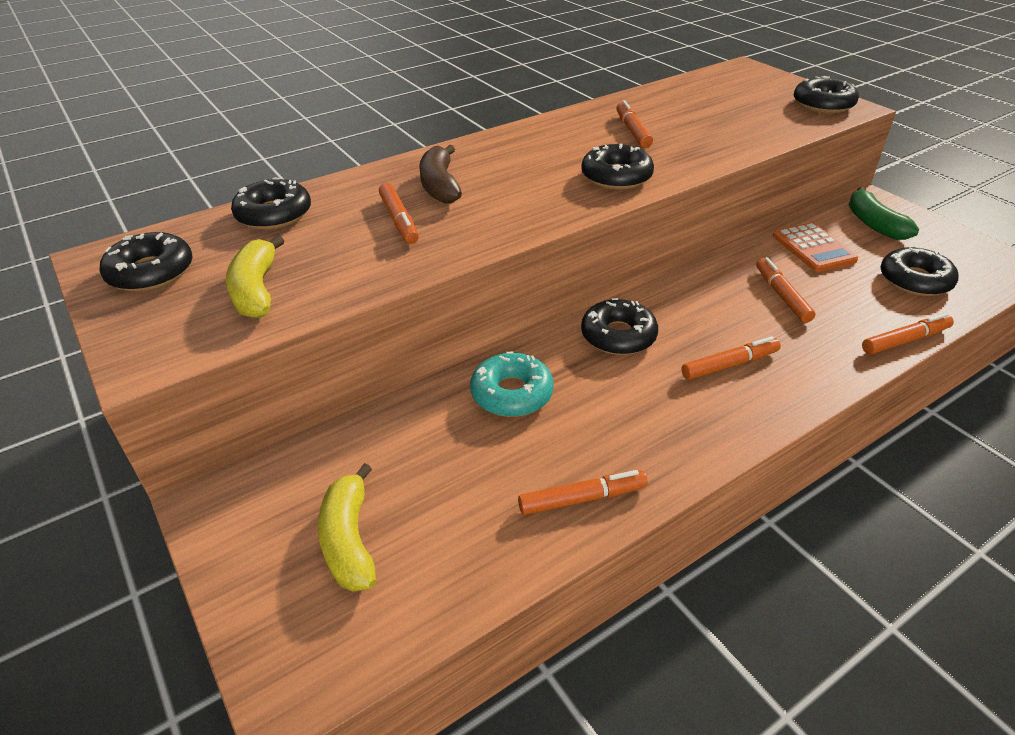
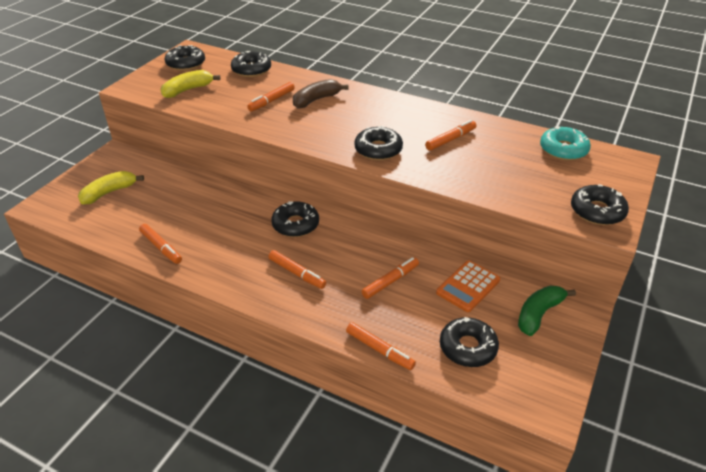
camera: 60 degrees right, 0 degrees up
(512, 393) = (223, 204): turquoise donut -> turquoise donut (563, 149)

